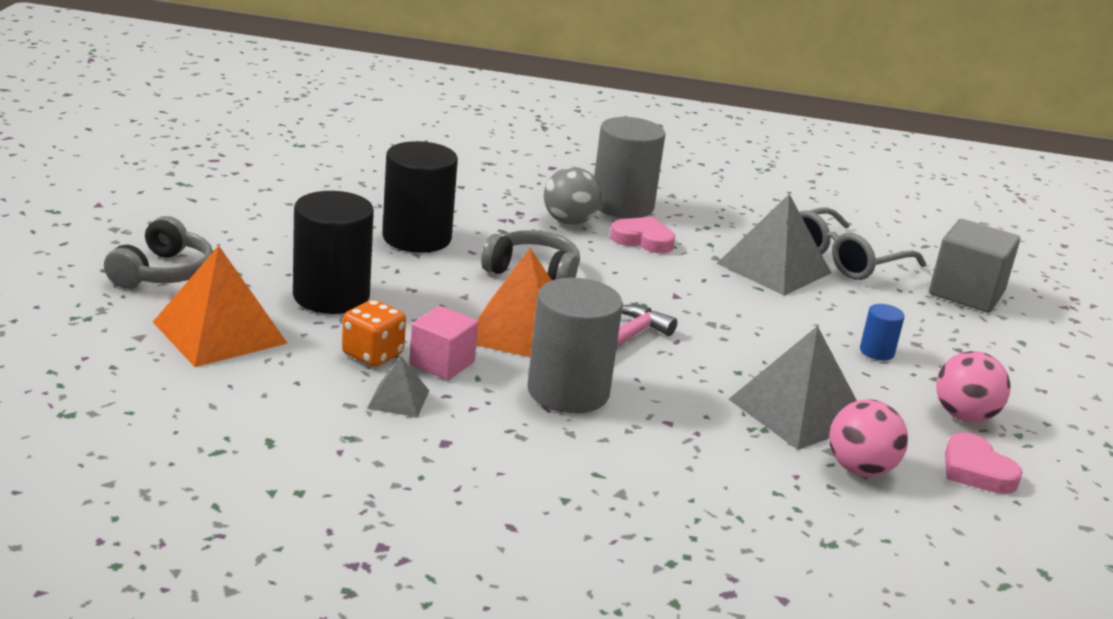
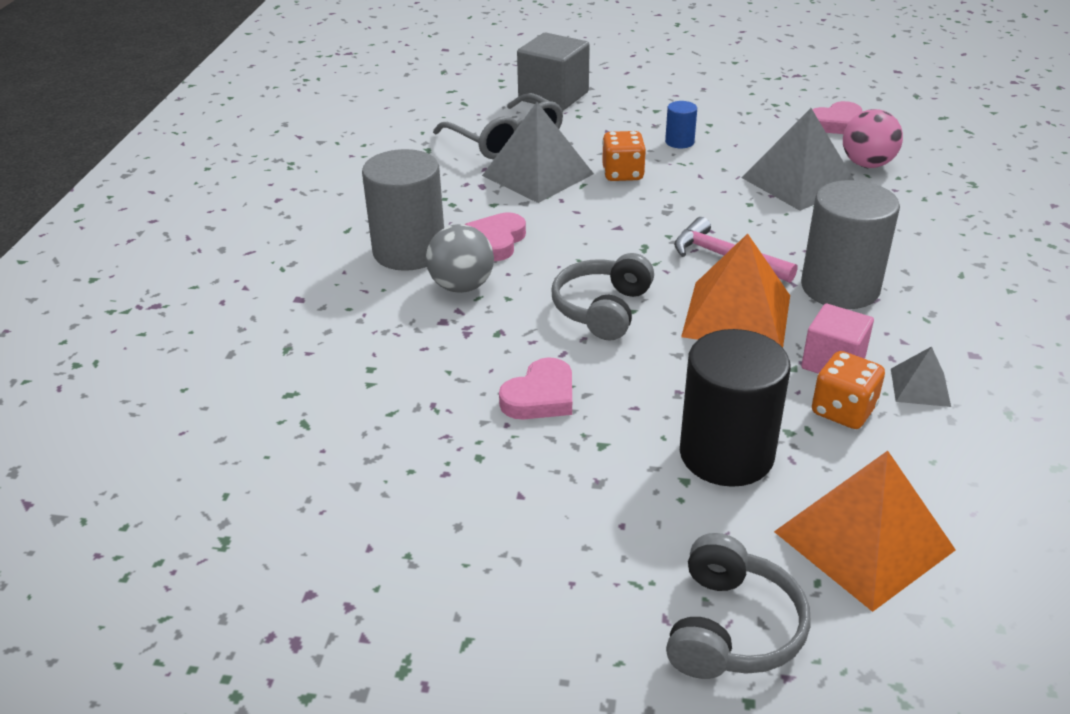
camera: 85 degrees left, 10 degrees up
(163, 273) = (732, 628): grey headphones -> grey headphones turned 90 degrees clockwise
(417, 238) = (540, 397): black cylinder -> pink heart
(787, 310) = (622, 174): none -> orange dice
(964, 416) = (762, 119): pink ball -> none

